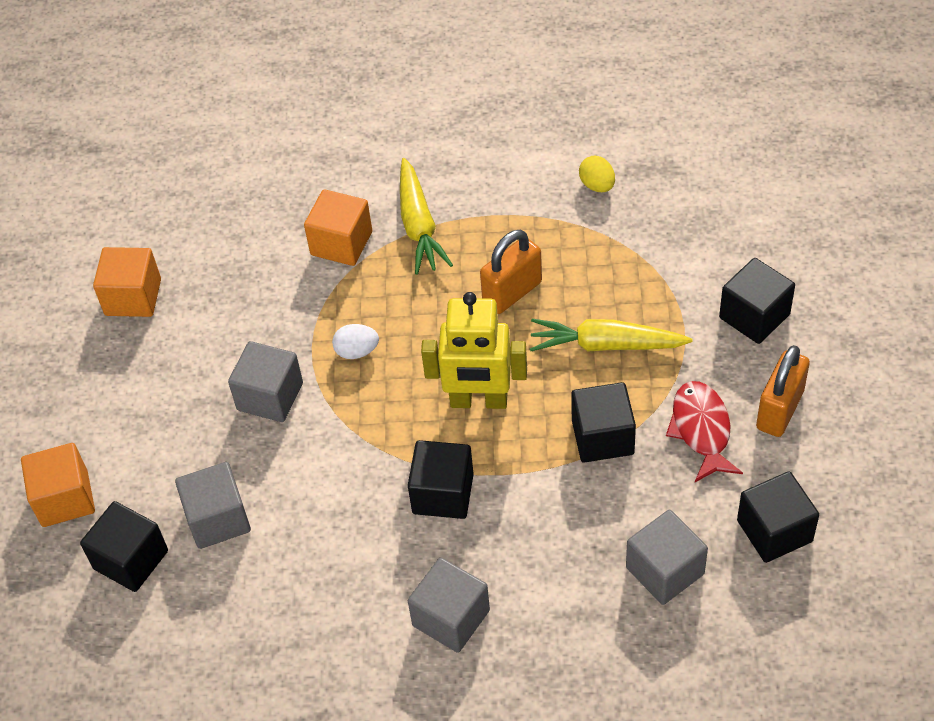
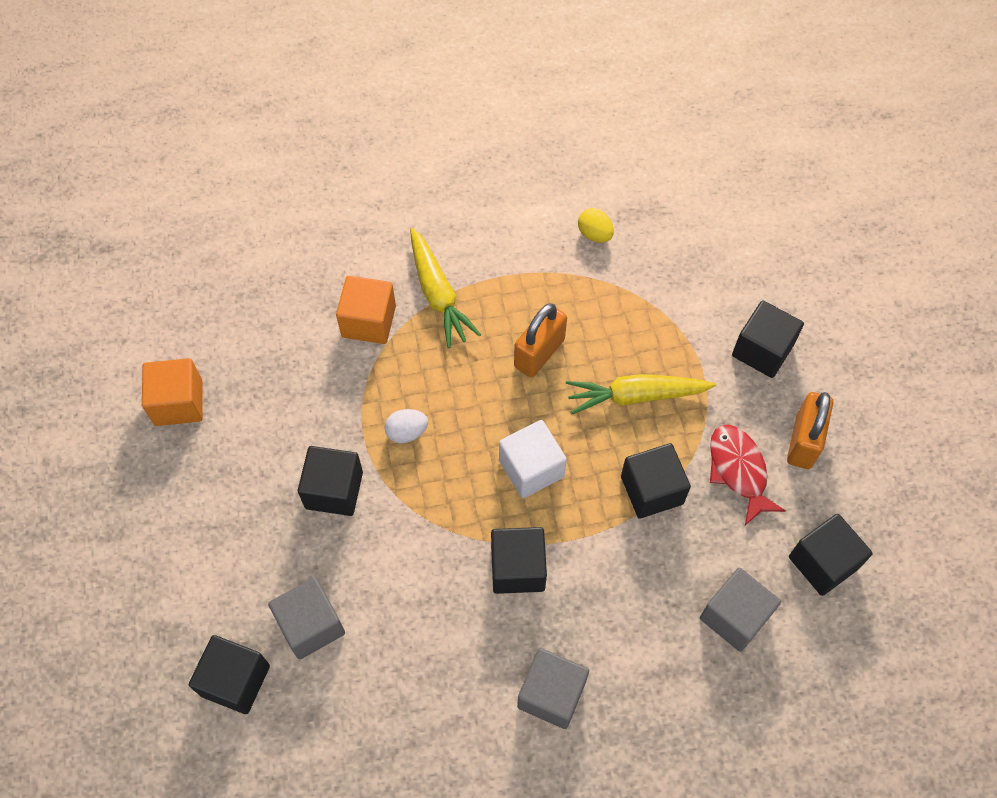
camera: 15 degrees left, 10 degrees up
(65, 499) = (157, 625): orange cube -> none
(270, 396) = (334, 490): grey cube -> black cube
(478, 401) = (531, 468): yellow robot -> white cube

